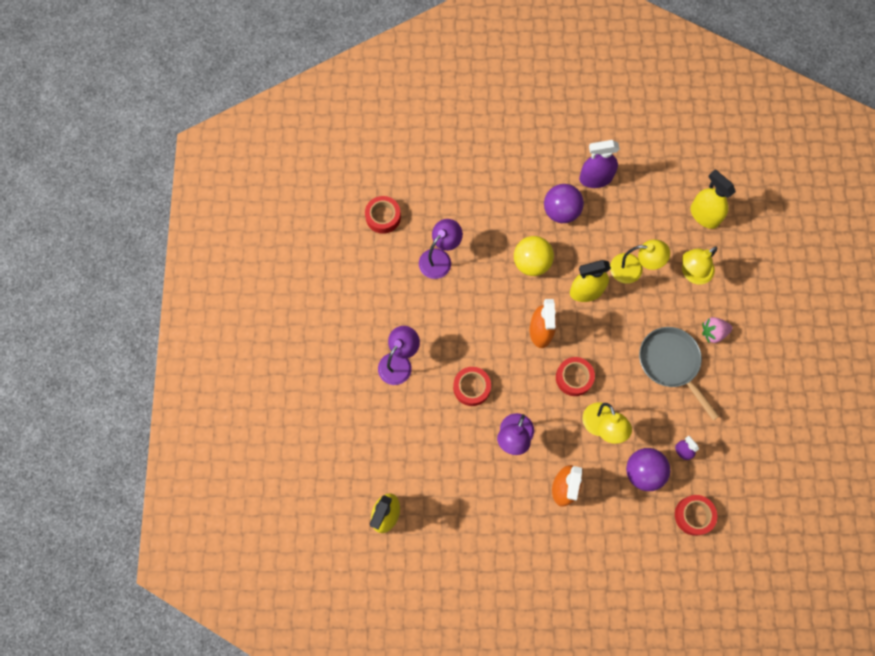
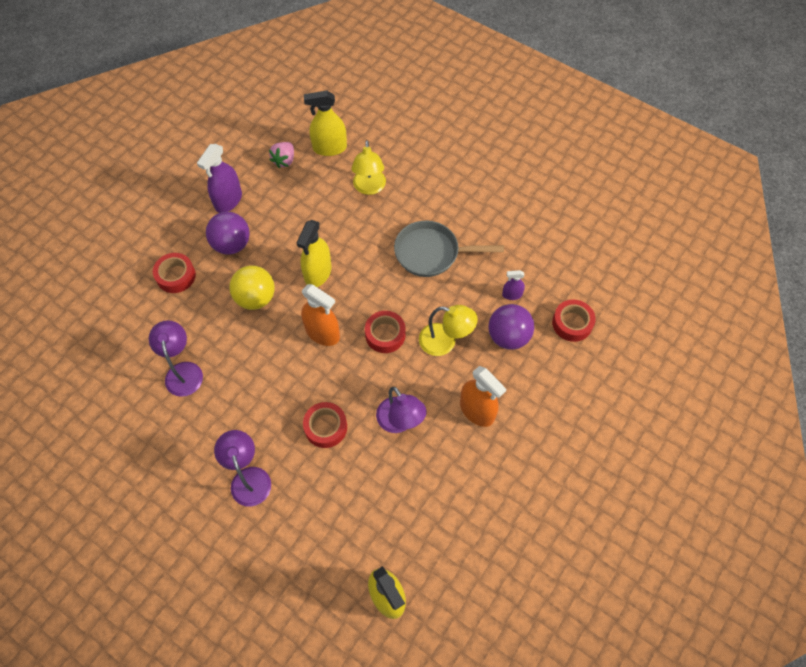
camera: 55 degrees left, 10 degrees down
(383, 217) = (98, 394): red tape -> red tape (176, 276)
(633, 269) = (329, 226): yellow lamp -> none
(713, 332) = (430, 206): pink strawberry -> pink strawberry (284, 161)

